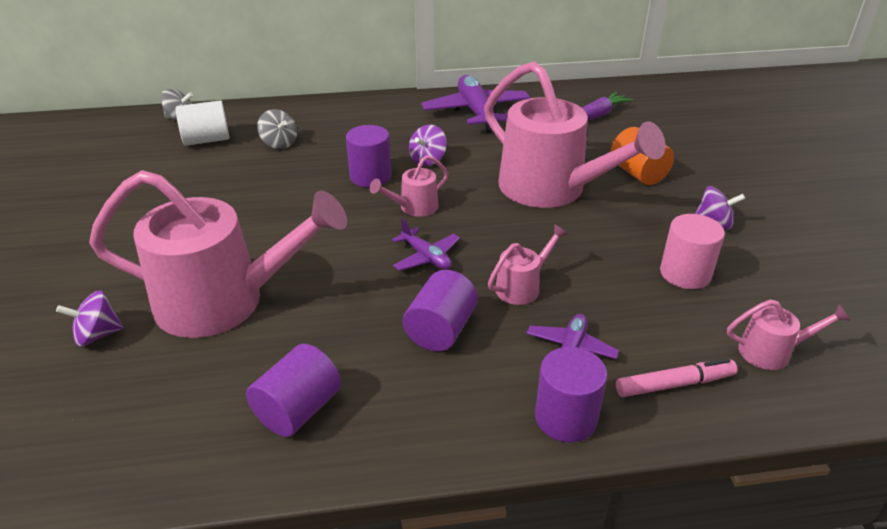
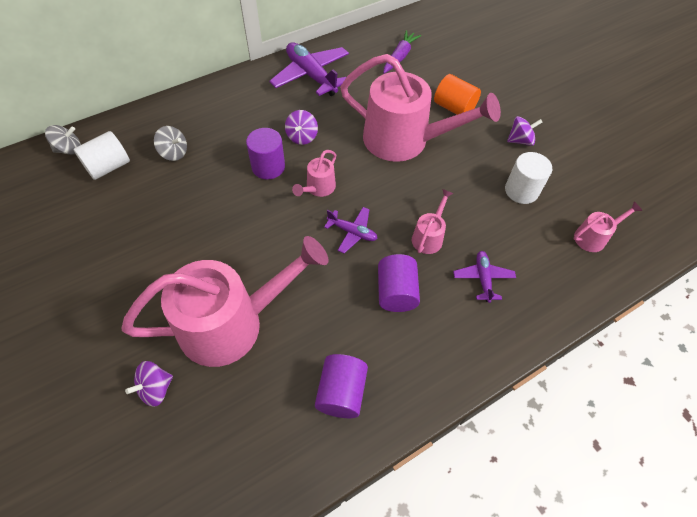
camera: 25 degrees left, 20 degrees up
(566, 418) = (505, 332): purple cylinder -> none
(674, 384) = (552, 282): pink marker -> none
(685, 273) = (521, 191): pink cylinder -> white cylinder

